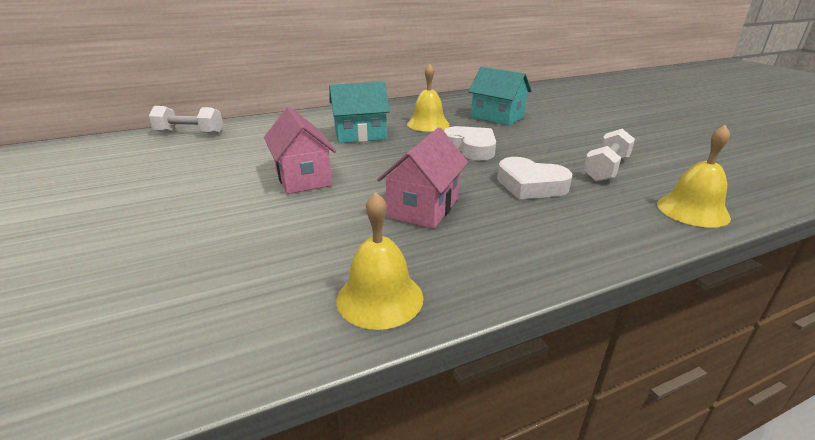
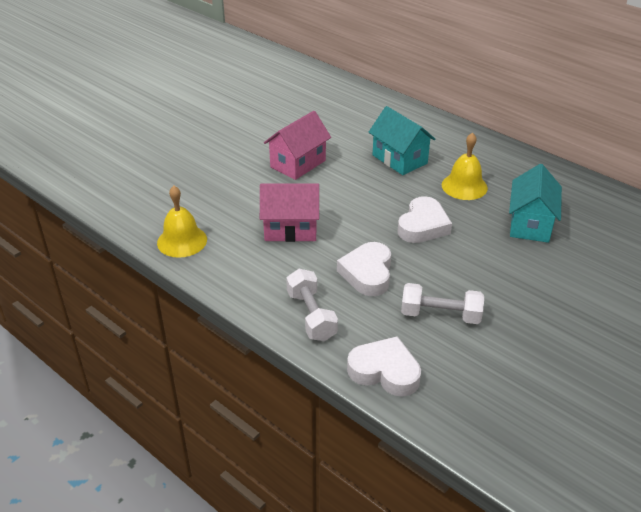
camera: 65 degrees right, 10 degrees up
(189, 133) = (333, 85): white dumbbell -> white dumbbell (311, 316)
(692, 210) = (385, 371): yellow bell -> white heart

